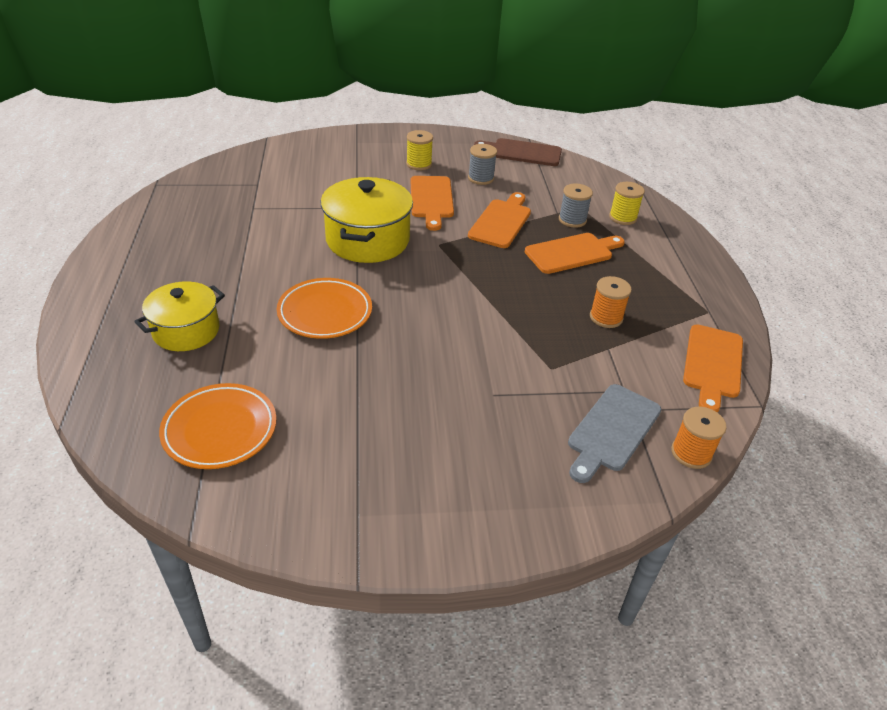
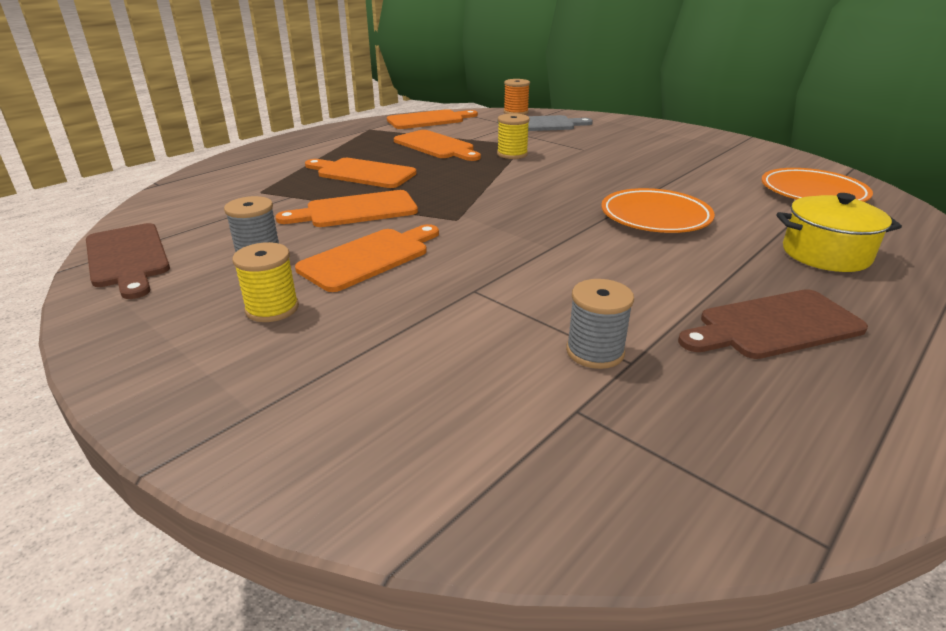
camera: 130 degrees left, 10 degrees down
(199, 254) = (774, 325): none -> brown cutting board
(367, 240) = (523, 251): yellow pot -> none
(572, 220) = (296, 187): grey spool -> grey spool (595, 351)
(606, 317) = (436, 146): orange spool -> orange cutting board
(623, 217) = (256, 173): yellow spool -> yellow spool (512, 154)

